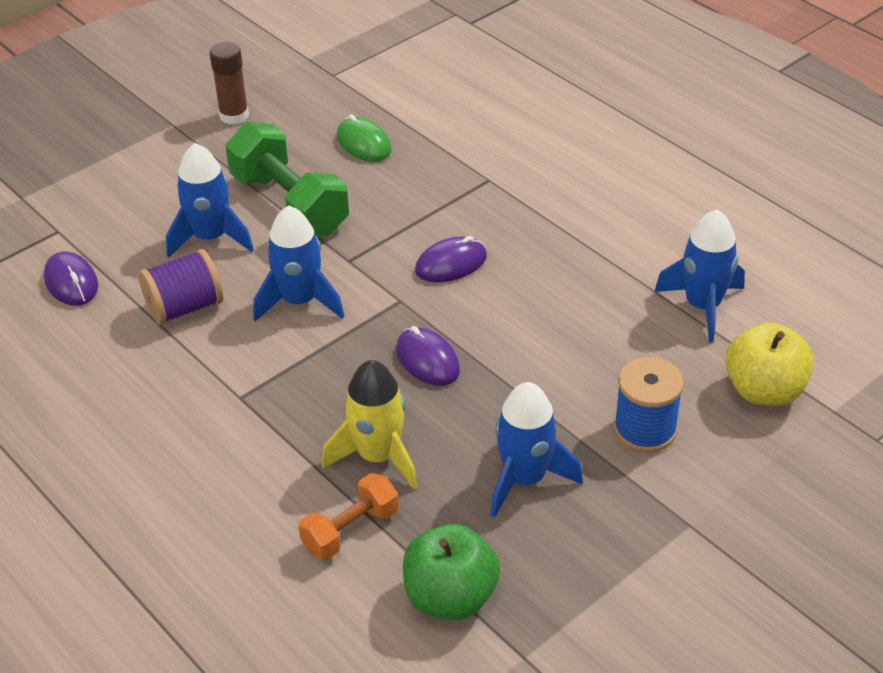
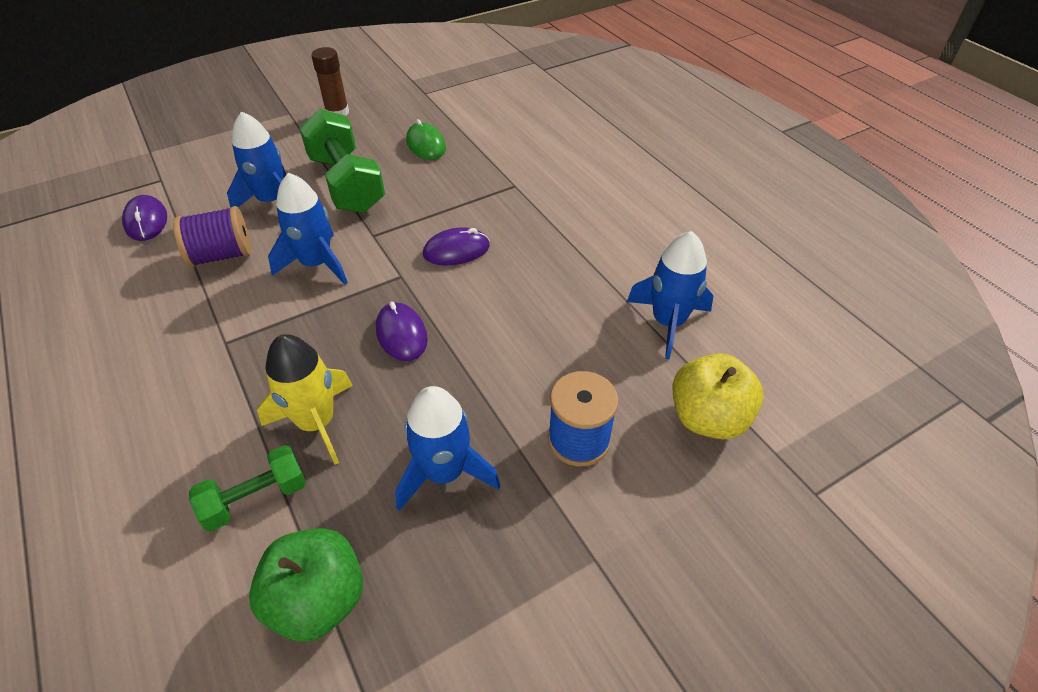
camera: 10 degrees right, 5 degrees up
(350, 530) = (256, 498): orange dumbbell -> green dumbbell

